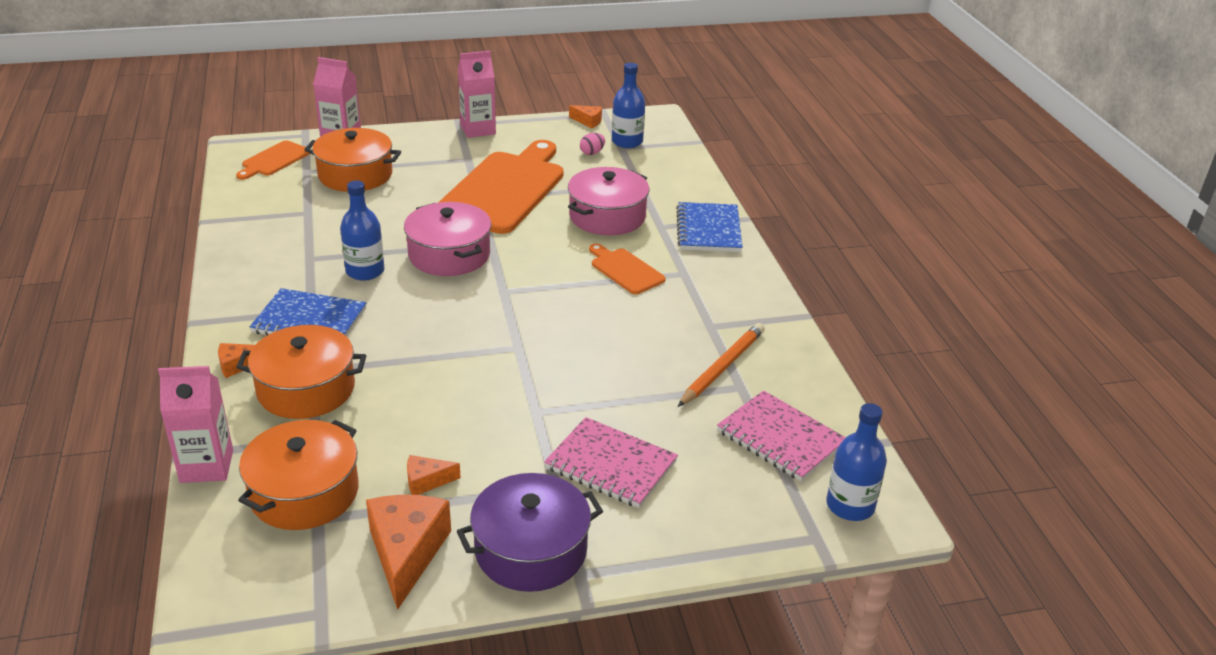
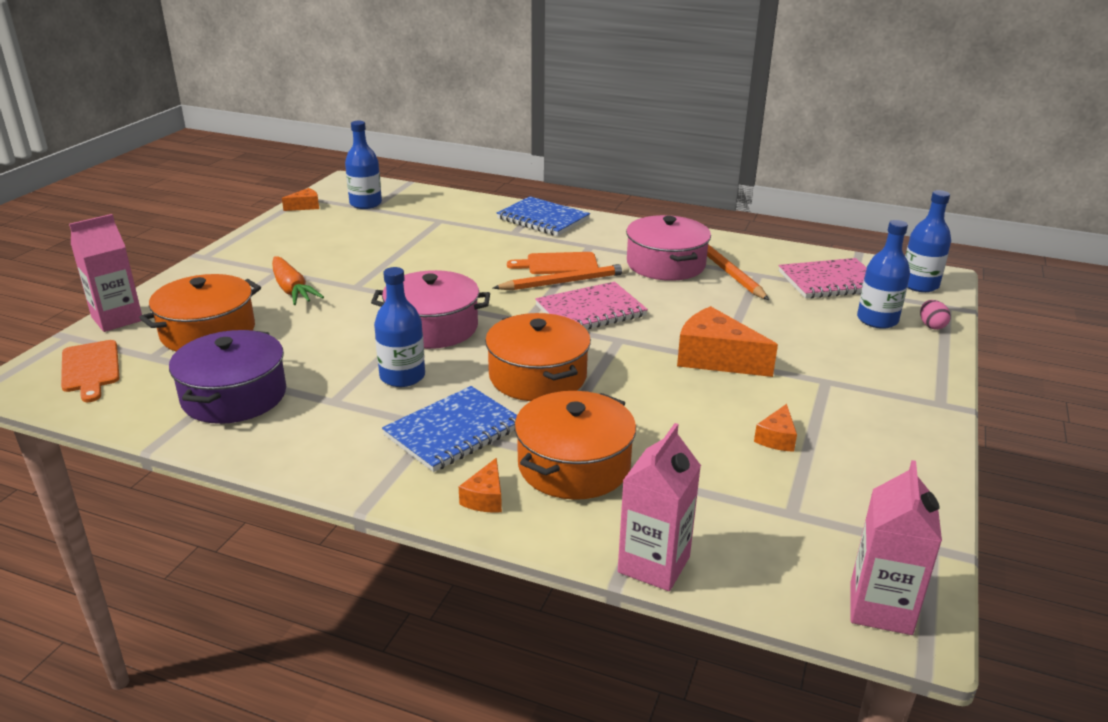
camera: 55 degrees left, 5 degrees down
(304, 493) = (746, 511): orange pot -> orange pot (537, 376)
(406, 553) = (871, 476): orange cheese -> orange cheese (715, 358)
(446, 176) = (292, 290): none -> orange carrot
(478, 129) = (232, 251): pink carton -> pink carton (880, 608)
(504, 189) = (359, 272): orange cutting board -> none
(531, 550) = (900, 416): purple pot -> purple pot (234, 396)
(592, 153) = (360, 221): pink egg -> pink egg (931, 326)
(594, 285) = (565, 282): none -> orange pencil
(607, 216) = (469, 246): pink pot -> pink pot (665, 264)
(611, 465) = (815, 350): pink notebook -> pink notebook (590, 311)
(723, 492) = (877, 320): none -> blue bottle

